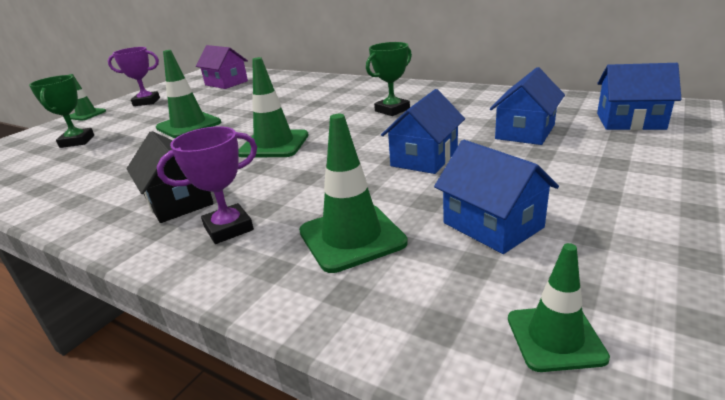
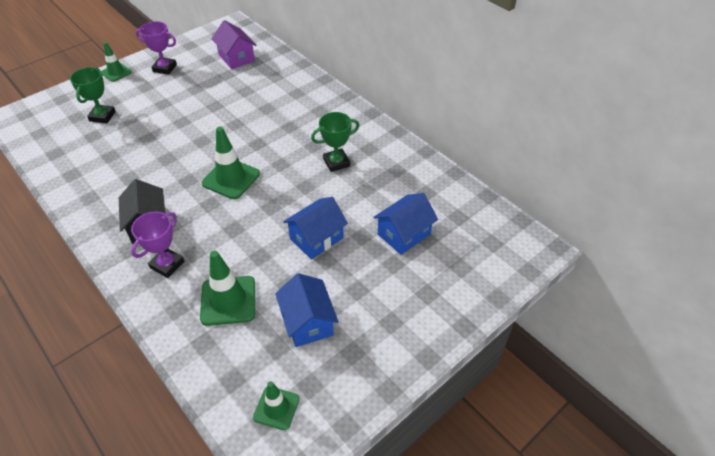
camera: 15 degrees right, 20 degrees up
(189, 125) = (184, 124): green traffic cone -> none
(228, 228) = (167, 265): purple trophy -> purple trophy turned 45 degrees counterclockwise
(630, 121) = (485, 251): blue house -> none

